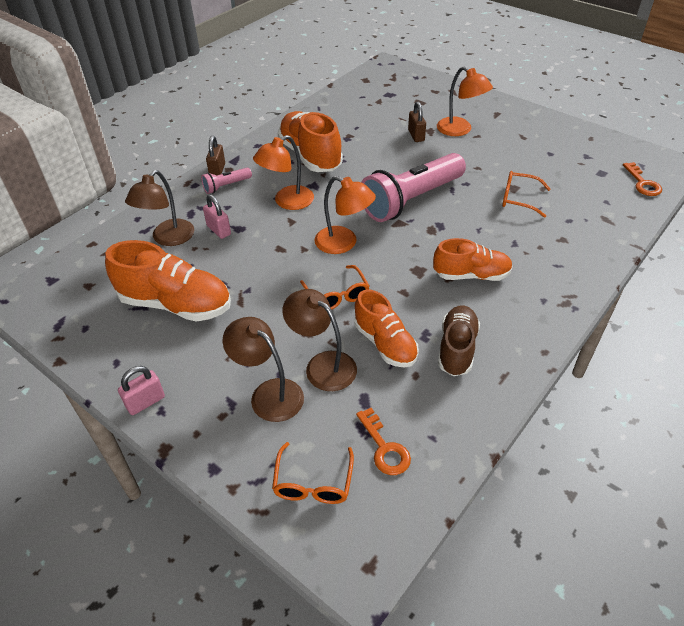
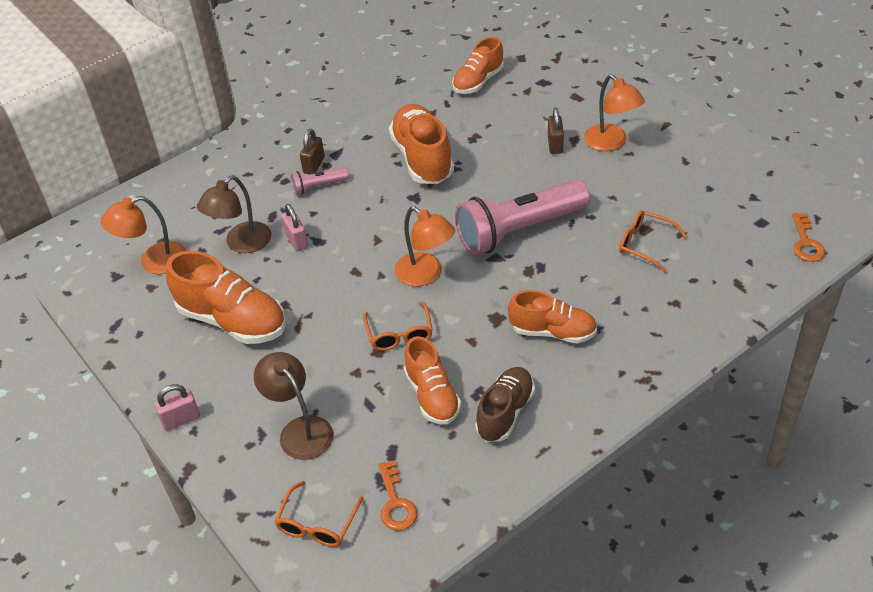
camera: 15 degrees right, 0 degrees up
(287, 202) = (379, 215): orange lamp -> orange lamp (154, 262)
(322, 365) = (361, 409): brown lamp -> none
(337, 98) = (478, 82): none -> orange shoe

